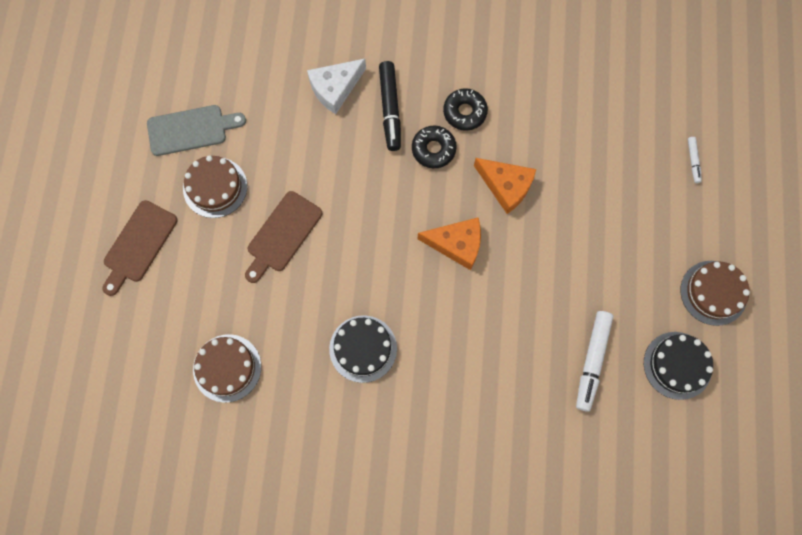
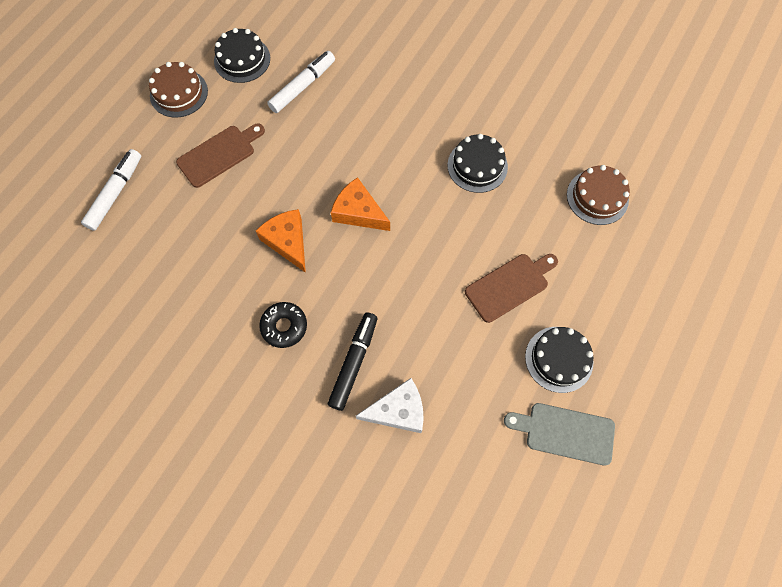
camera: 155 degrees left, 5 degrees down
(138, 244) = (650, 335): brown cutting board -> brown cutting board (219, 154)
(215, 187) = (559, 359): brown cake -> black cake
(433, 149) = (333, 303): black donut -> none
(693, 161) = (115, 193): white marker -> white marker, size x1.98

